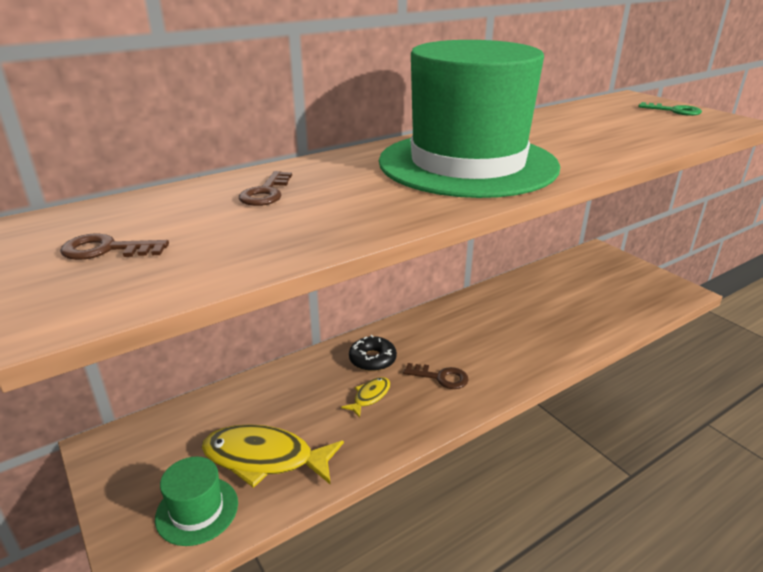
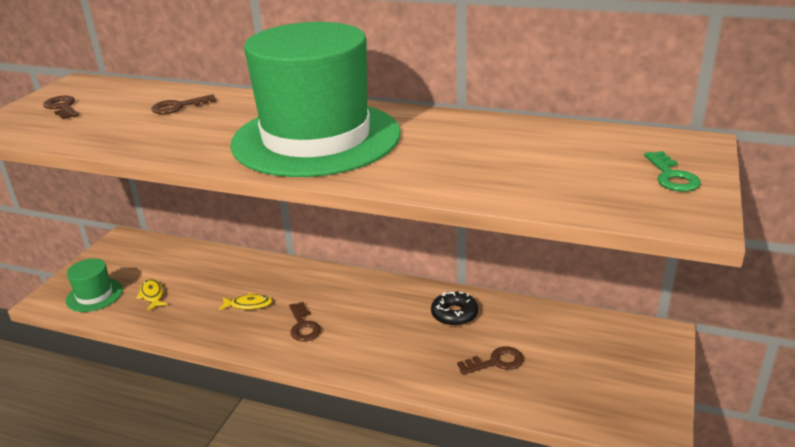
camera: 55 degrees right, 0 degrees up
(265, 458) = (152, 295): yellow fish -> yellow fish, size x0.49
(372, 359) = (294, 286): black donut -> black donut (454, 314)
(576, 312) = (496, 362): none -> brown key

